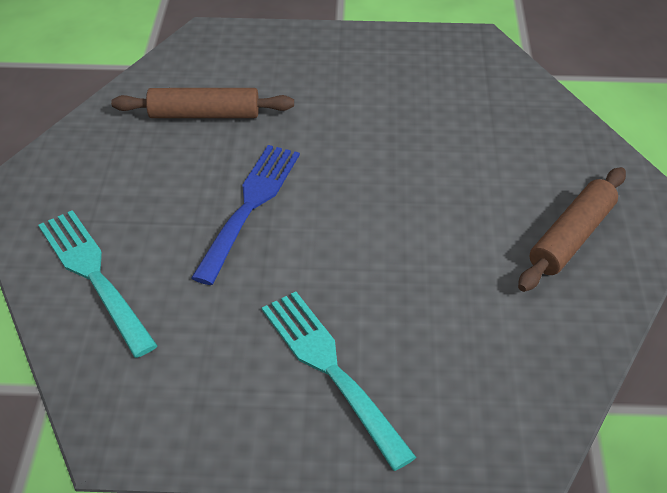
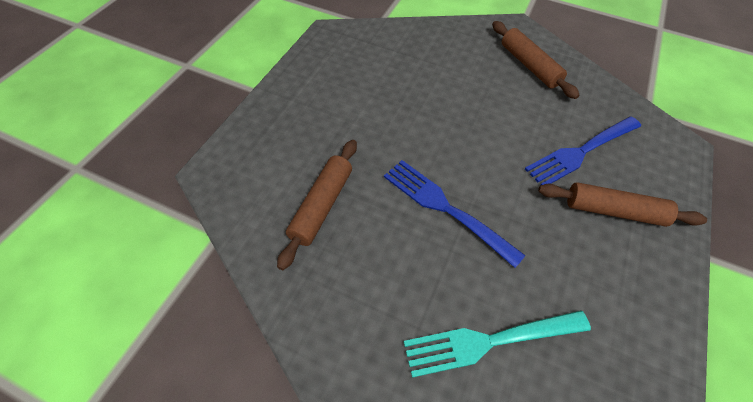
camera: 70 degrees left, 10 degrees up
(331, 369) = (614, 211): turquoise fork -> brown rolling pin
(423, 321) = (581, 152): none -> blue fork

